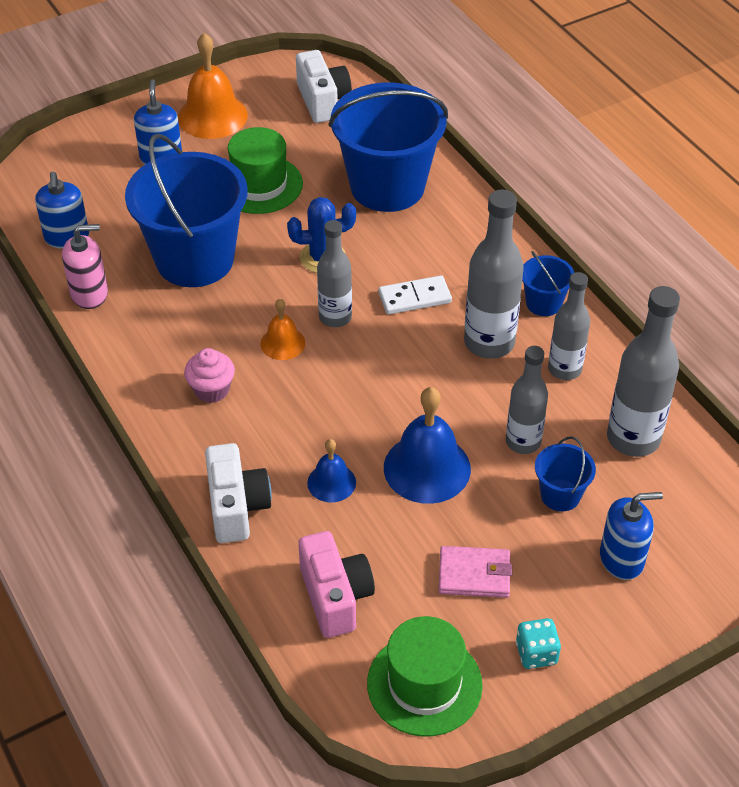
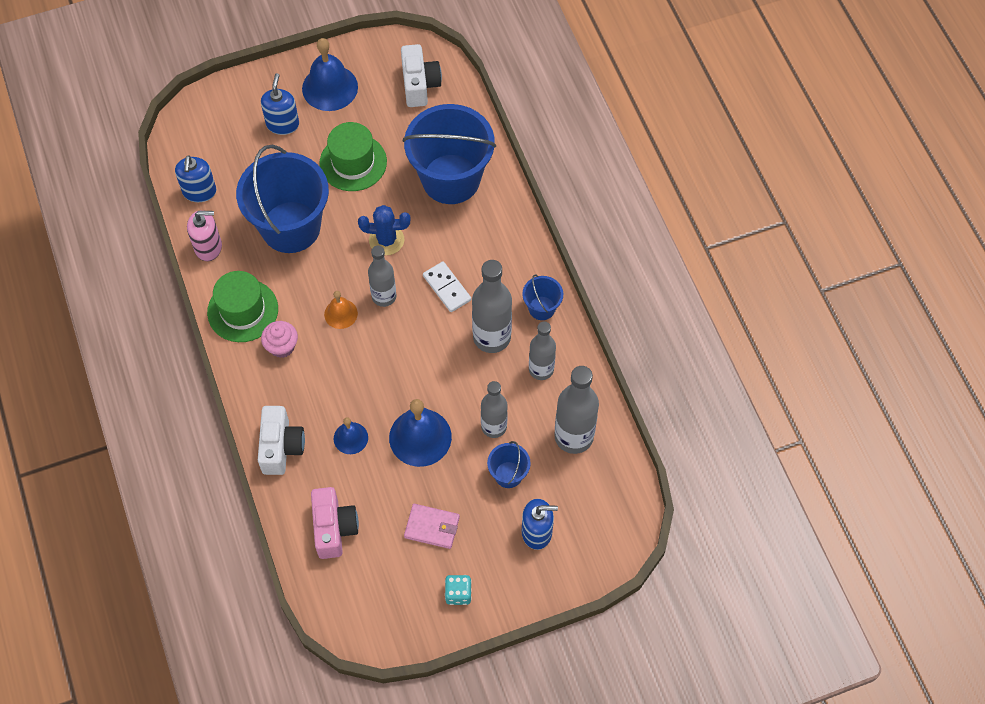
camera: 10 degrees right, 15 degrees up
(212, 116) = (330, 87): orange bell -> blue bell
(414, 298) = (446, 288): white domino -> white domino turned 60 degrees clockwise
(424, 684) = (378, 603): green hat -> green hat (242, 310)

